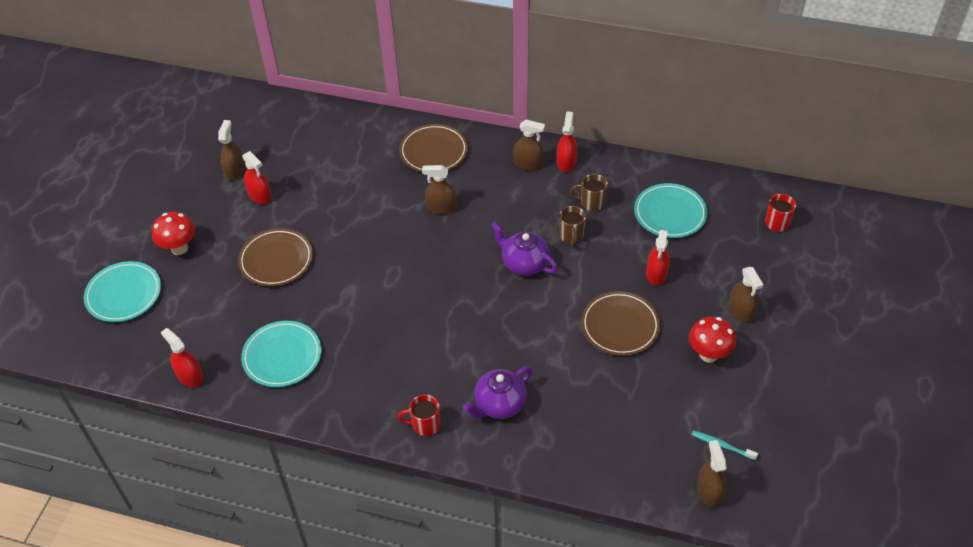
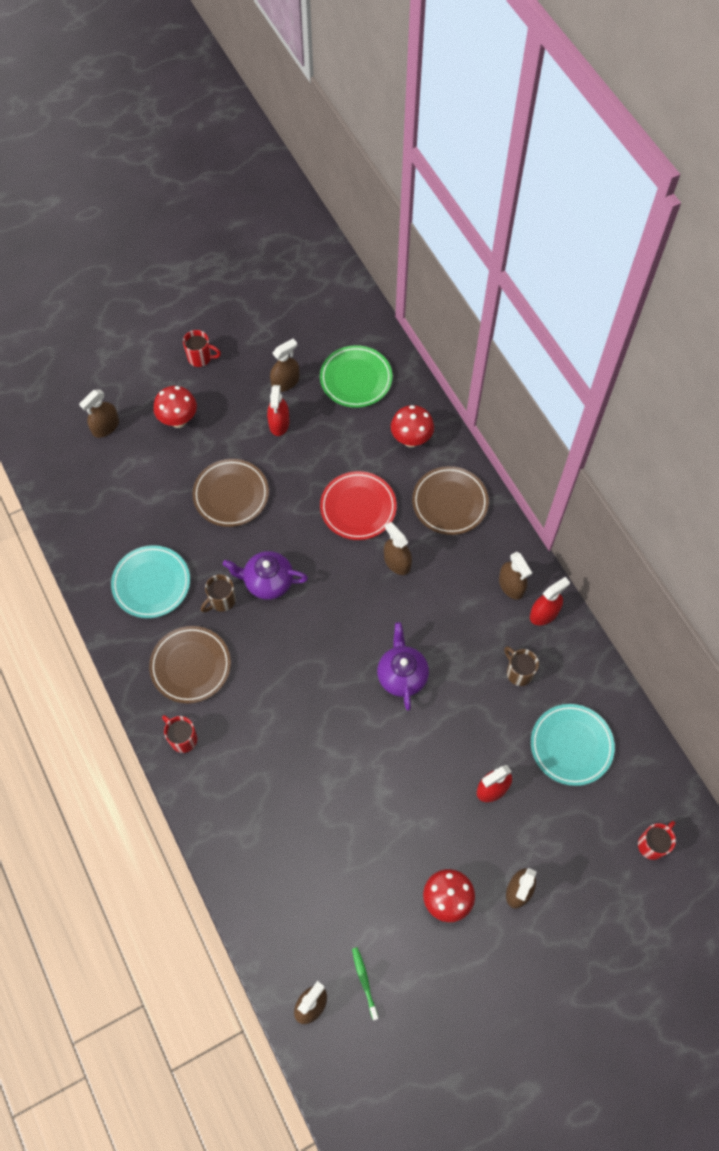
camera: 45 degrees right, 15 degrees up
(124, 294) = (105, 427): turquoise plate -> brown spray bottle
(150, 202) = (200, 358): none -> red mug
(190, 376) = (79, 539): red spray bottle -> none
(284, 134) = (356, 379): none -> green plate
(364, 138) = (411, 439): none -> red mushroom
(376, 199) = (358, 507): none -> red plate
(499, 404) = (249, 776): purple teapot -> purple teapot (267, 582)
(571, 236) = (466, 687): brown mug -> brown mug (221, 601)
(620, 326) = (409, 804): brown plate -> brown plate (190, 666)
(722, 445) = (364, 981): turquoise toothbrush -> green toothbrush

